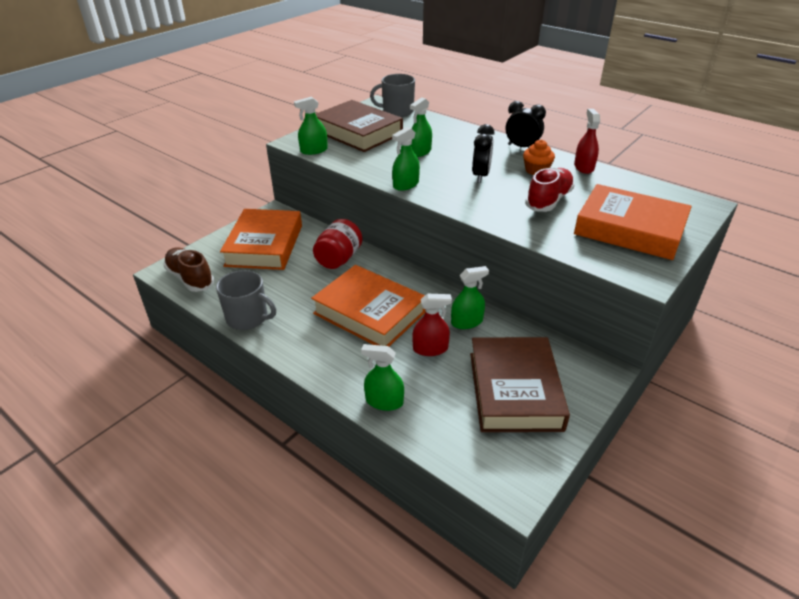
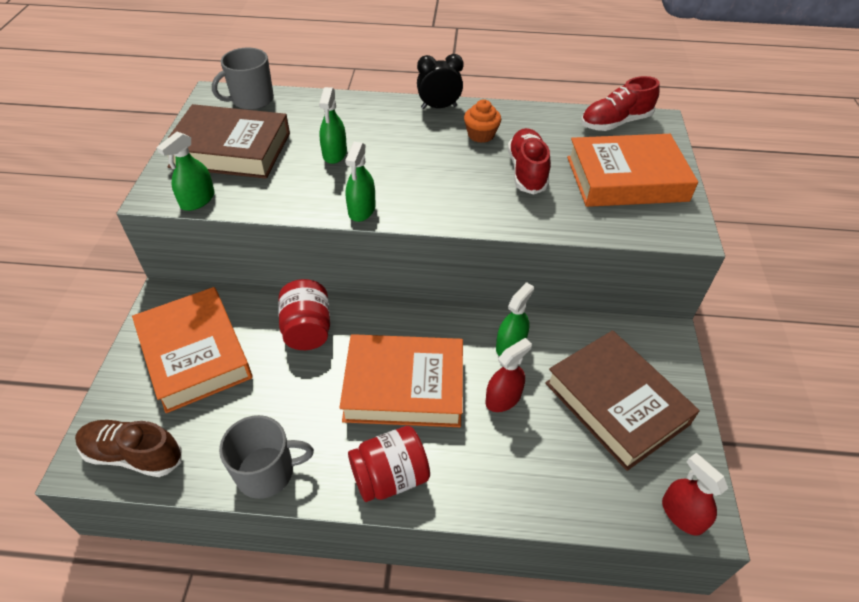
camera: 35 degrees left, 10 degrees up
(314, 354) = (390, 477): none -> red jar
(384, 401) = (513, 492): green spray bottle -> none
(481, 176) = (432, 164): black clock -> none
(584, 167) = (521, 113): red spray bottle -> red spray bottle (682, 514)
(661, 194) = (615, 123): none -> red shoe

